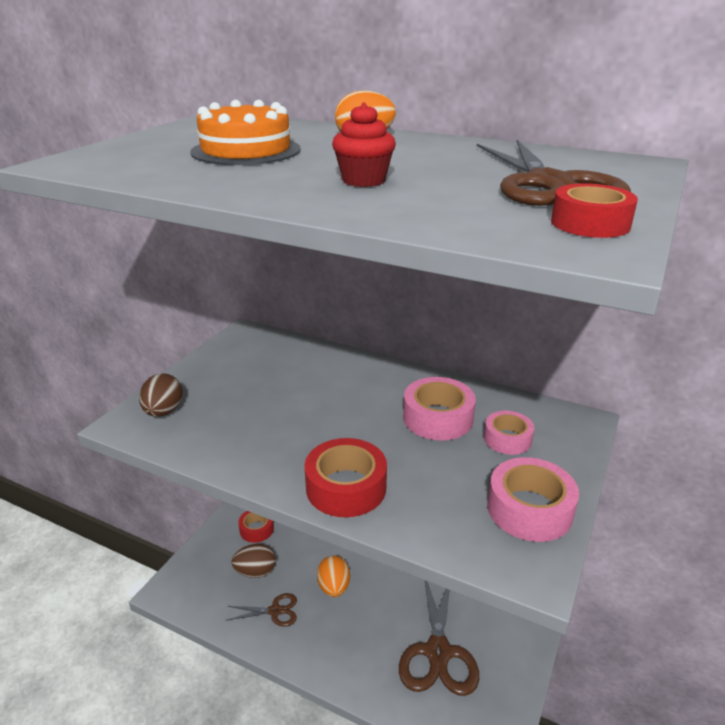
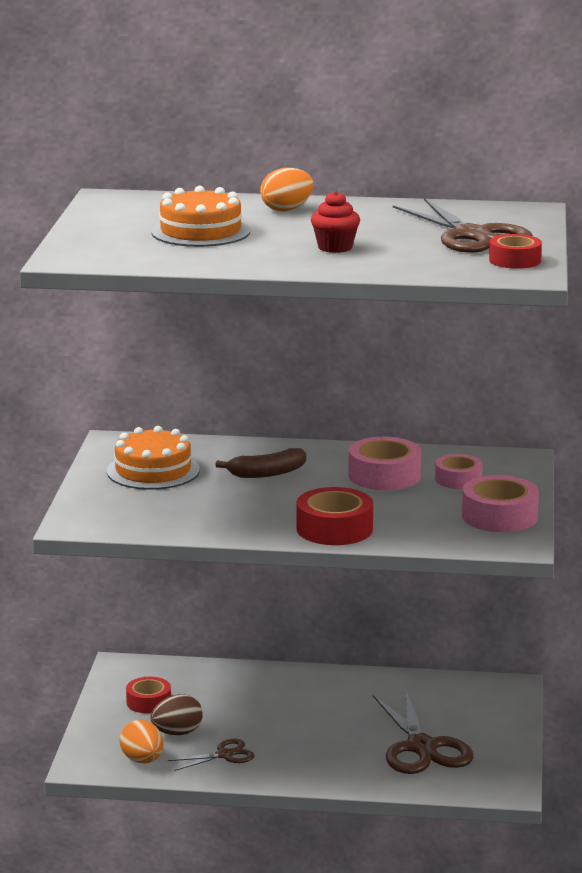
camera: 20 degrees left, 10 degrees down
(163, 411) = (103, 511): brown egg -> none
(245, 370) = (153, 471): none -> orange cake
(334, 587) = (278, 727): orange egg -> orange egg (142, 760)
(335, 393) = (267, 473): none -> brown banana

